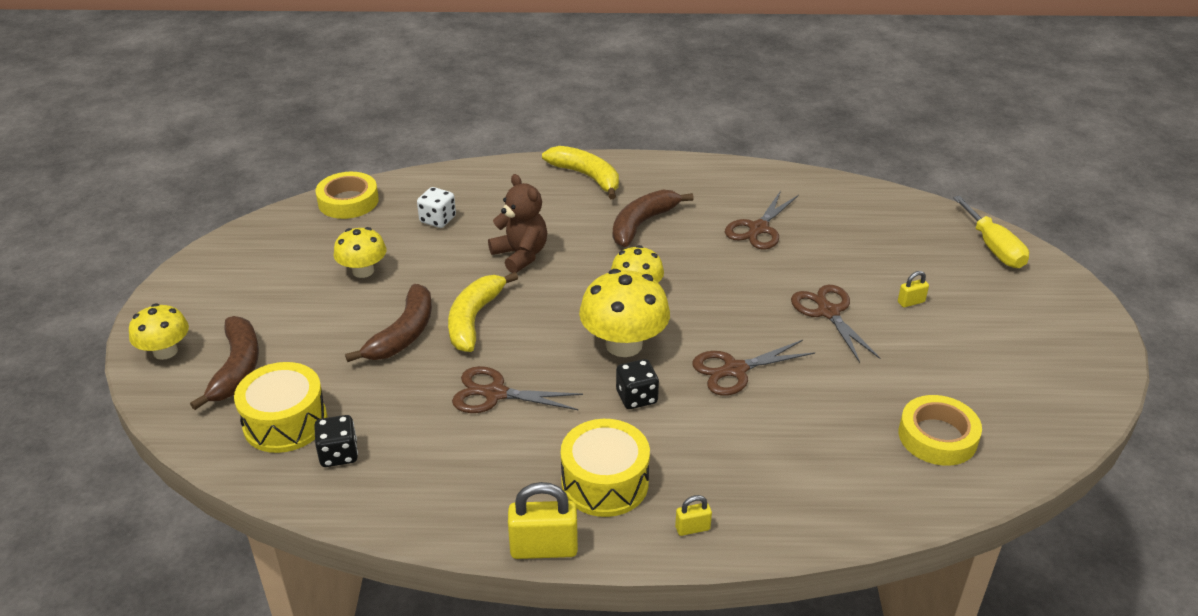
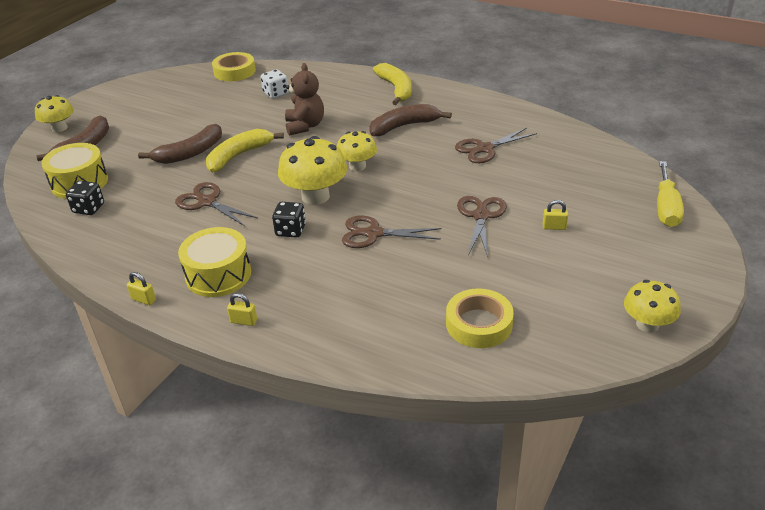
camera: 30 degrees right, 0 degrees up
(363, 271) = (203, 112): yellow mushroom -> yellow mushroom (647, 324)
(544, 548) = (143, 300): yellow padlock -> yellow padlock, size x0.52

